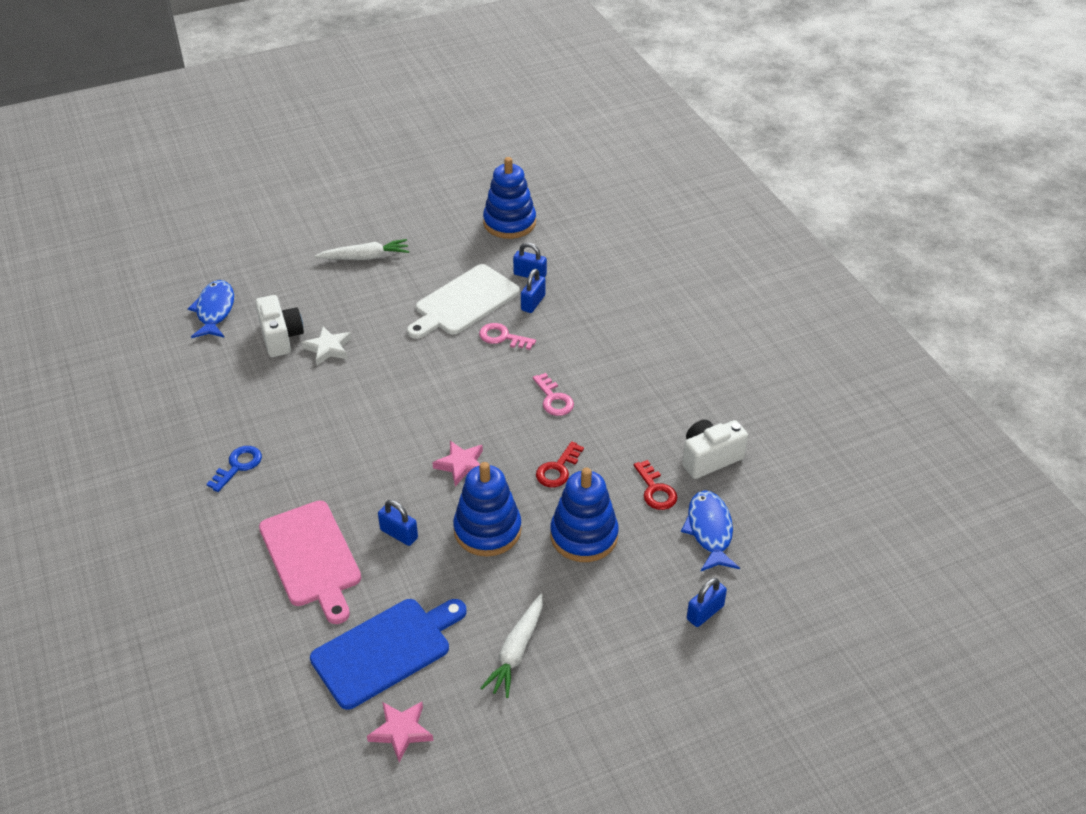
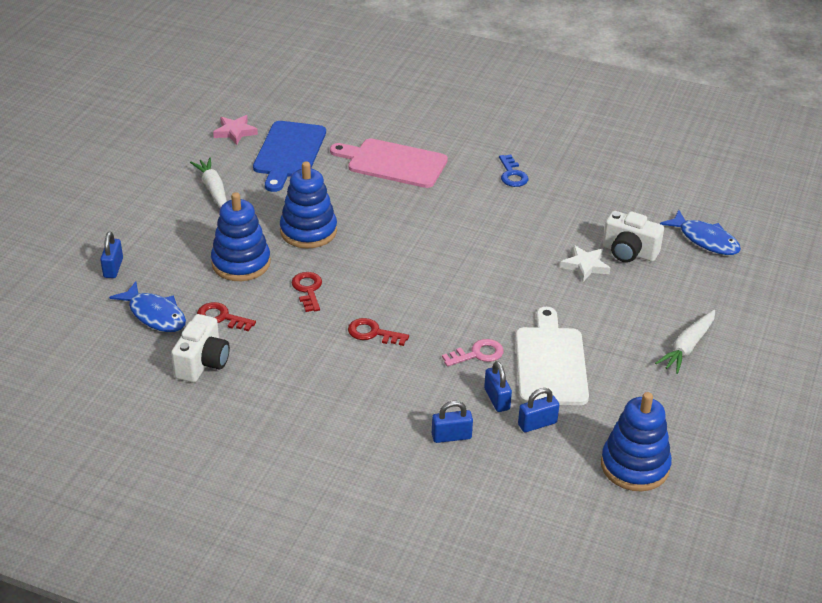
camera: 135 degrees right, 5 degrees down
(399, 534) = (360, 199): blue padlock -> blue padlock (451, 436)
(461, 465) = (377, 254): pink star -> none
(554, 399) = (373, 333): pink key -> red key

